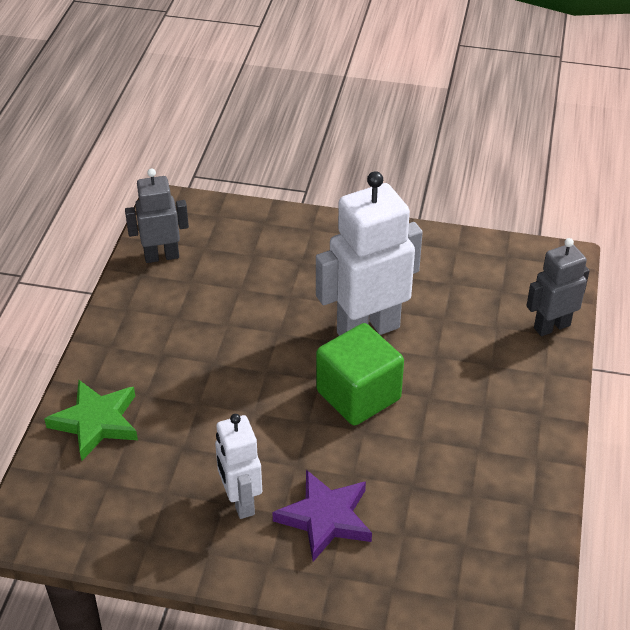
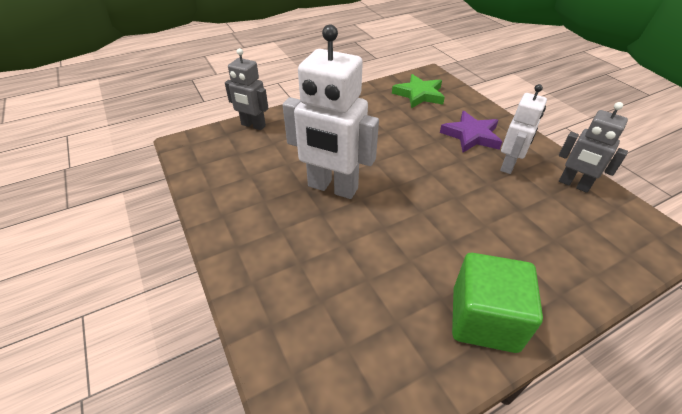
camera: 130 degrees left, 0 degrees up
(96, 422) = (573, 265): green star -> green star (419, 94)
(161, 256) = (394, 375): grey robot -> grey robot (573, 184)
(358, 395) = (387, 164): green cube -> green cube (484, 319)

